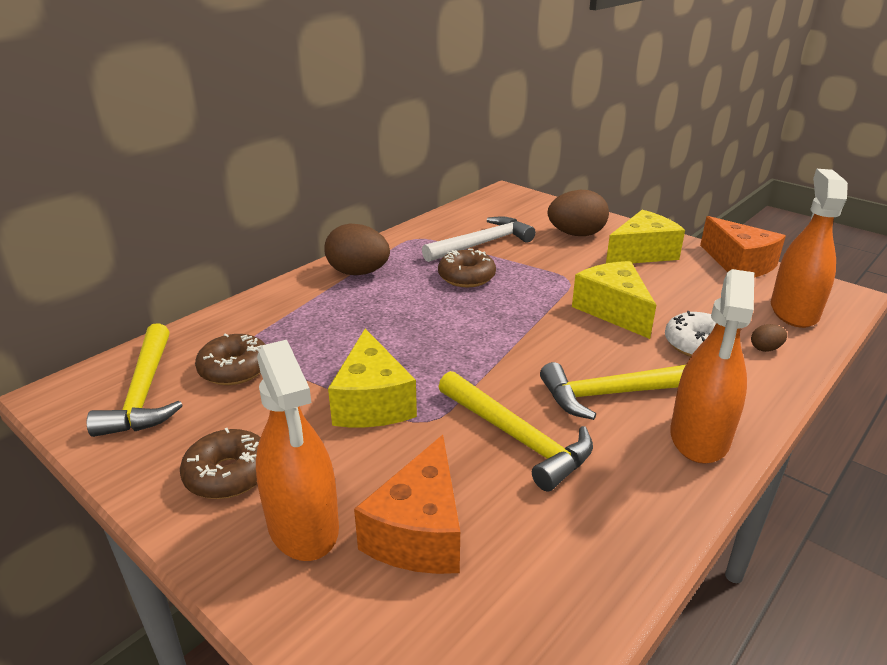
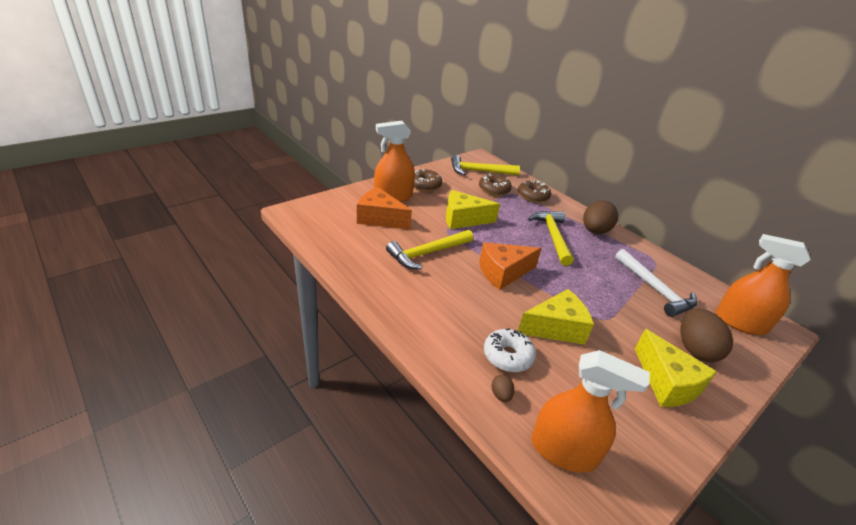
camera: 95 degrees right, 5 degrees up
(466, 277) = (597, 271): brown donut -> brown donut (533, 196)
(616, 394) = (456, 297): yellow hammer -> yellow hammer (552, 236)
(699, 437) = (410, 315): orange spray bottle -> orange spray bottle (740, 322)
(739, 264) = (663, 455): orange cheese -> orange cheese (503, 273)

